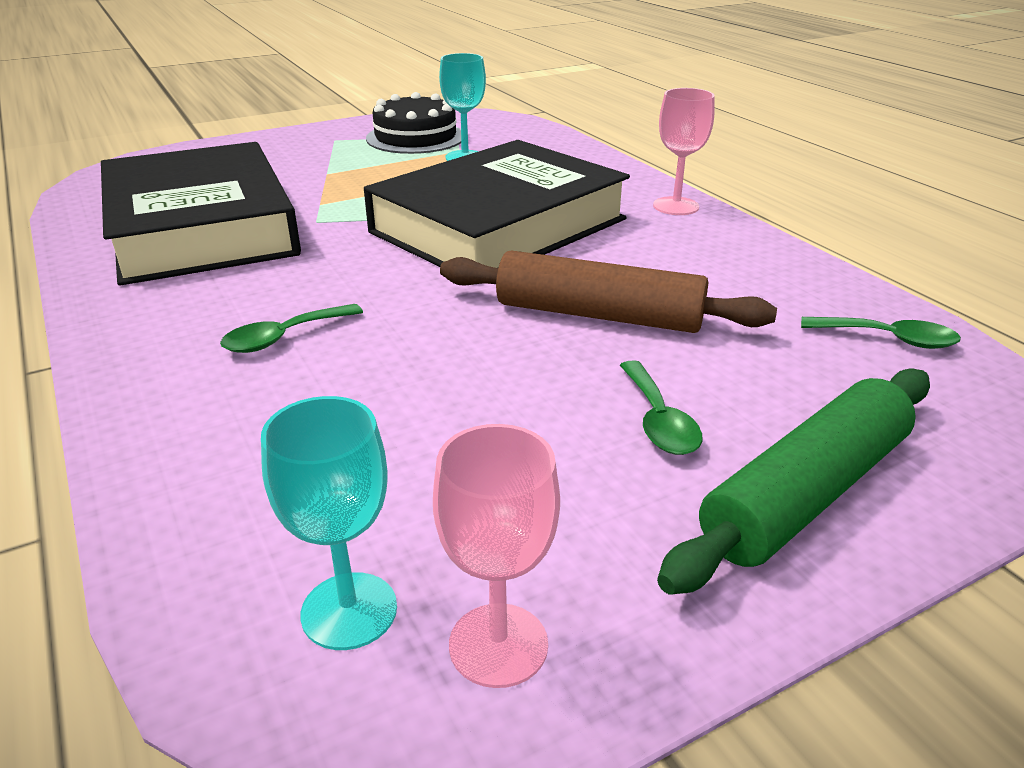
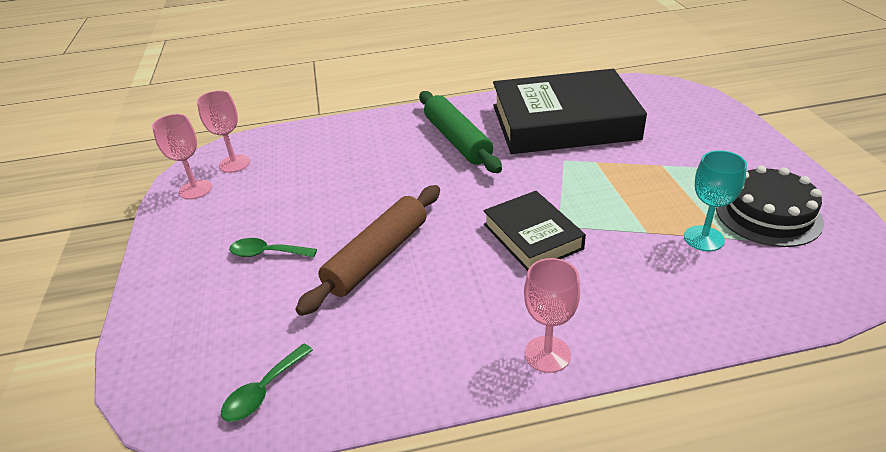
camera: 110 degrees right, 5 degrees up
(284, 337) = (415, 150): green spoon -> none
(349, 611) = (234, 164): turquoise goblet -> pink goblet
(499, 226) = (532, 236): black book -> black book, size x0.52
(805, 493) = (185, 284): green rolling pin -> green rolling pin (457, 140)

